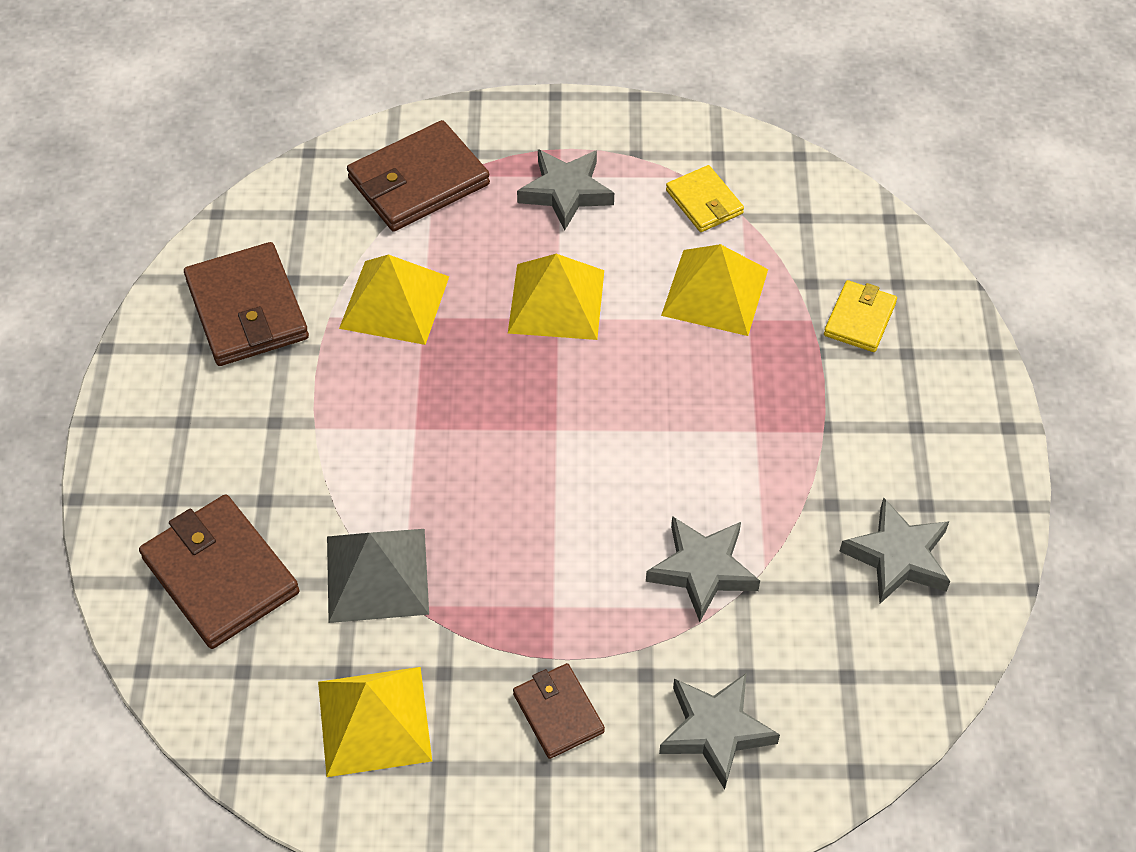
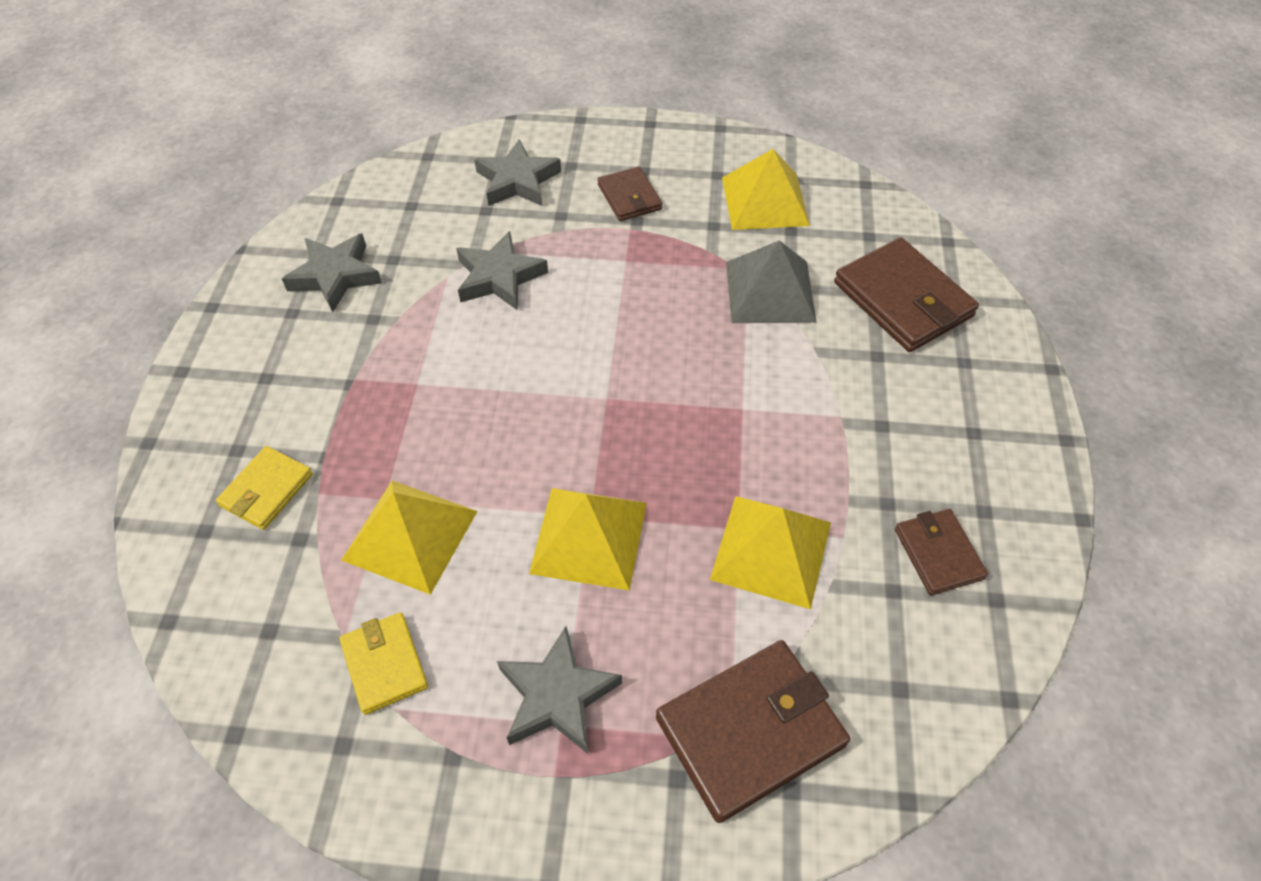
camera: 175 degrees left, 0 degrees up
(247, 309) = (938, 554): brown wallet -> brown wallet, size x0.57

